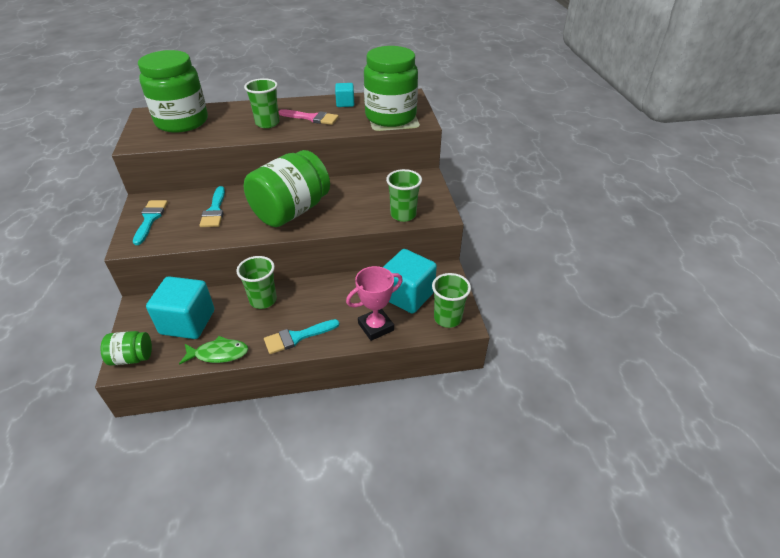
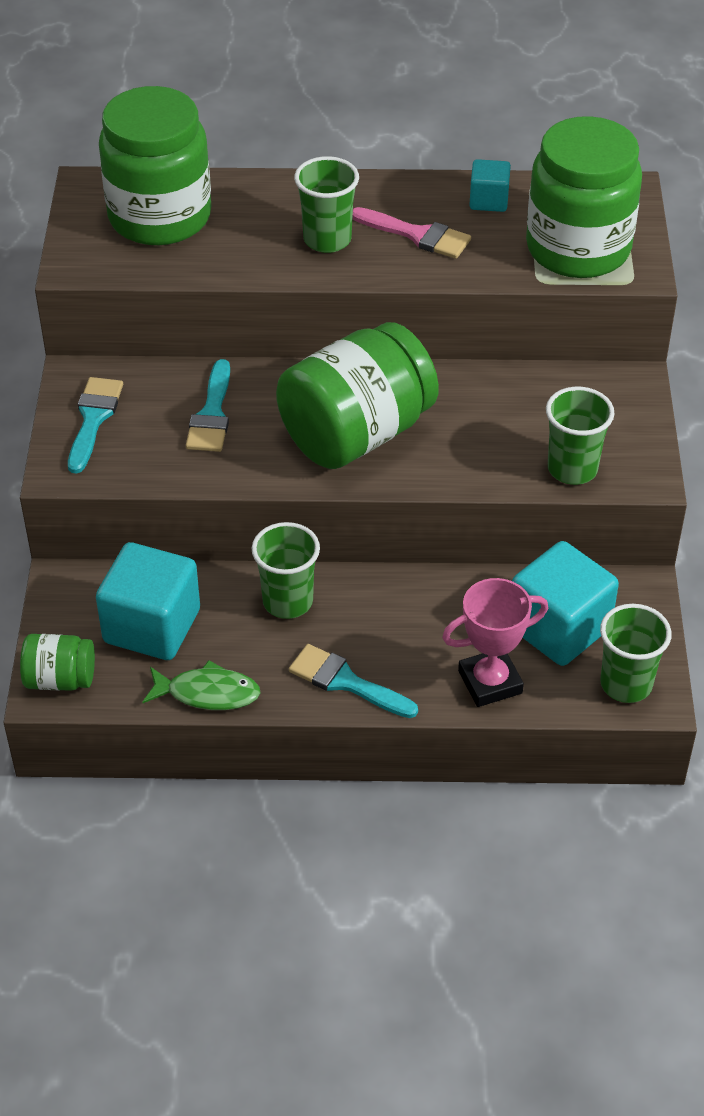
camera: 10 degrees right, 5 degrees up
(297, 337) = (345, 682): turquoise brush -> turquoise brush turned 45 degrees clockwise

